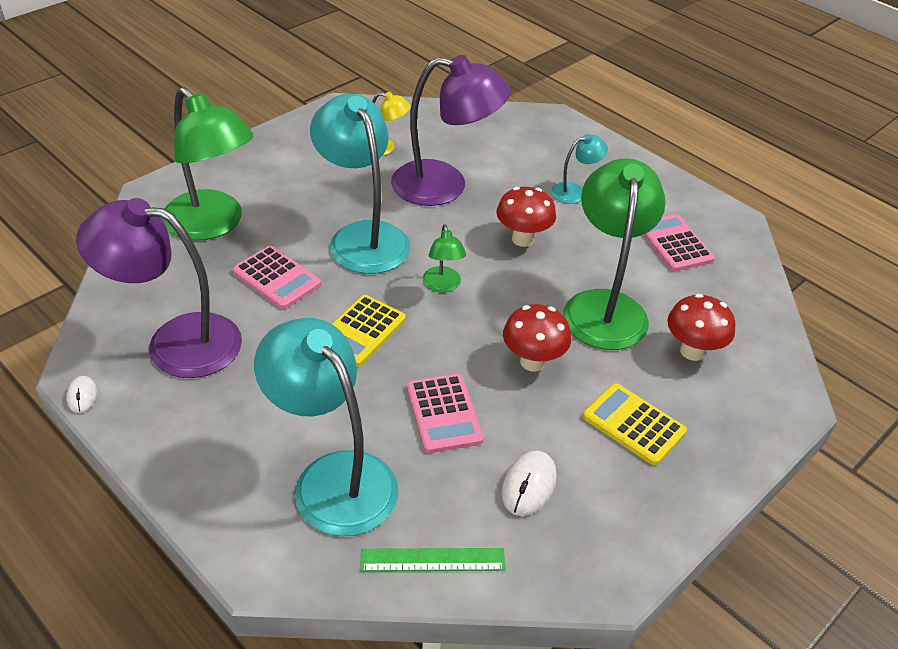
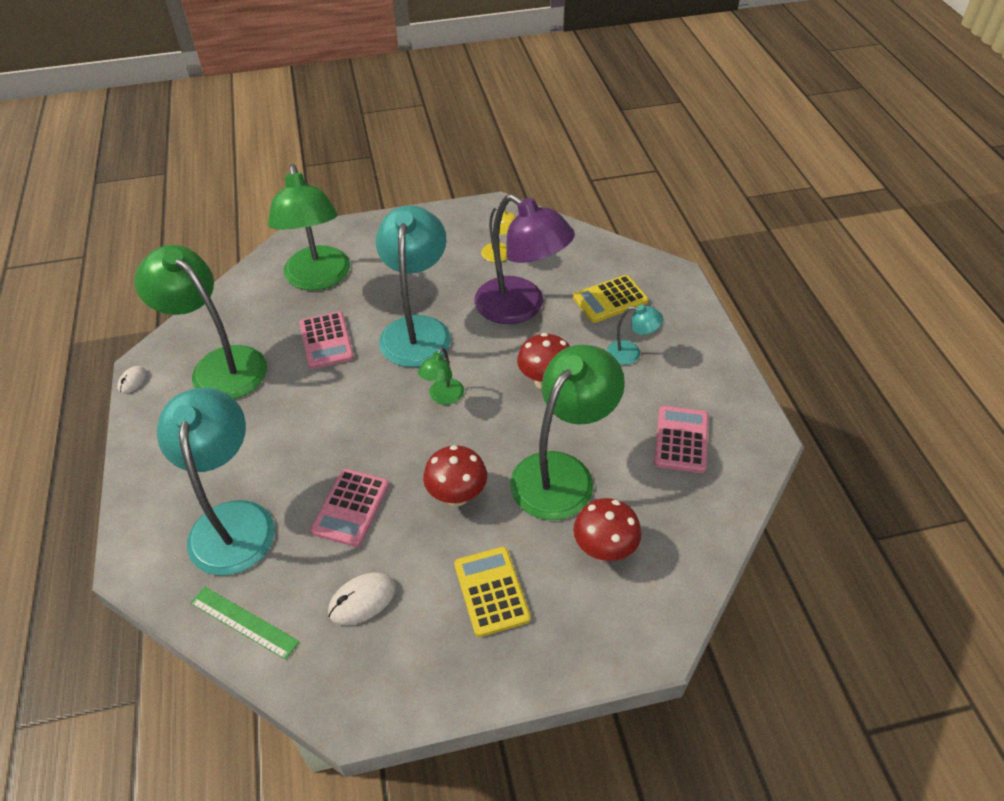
camera: 35 degrees right, 5 degrees up
(176, 342) = (219, 365): purple lamp -> green lamp
(361, 331) = (349, 411): yellow calculator -> yellow calculator (610, 299)

